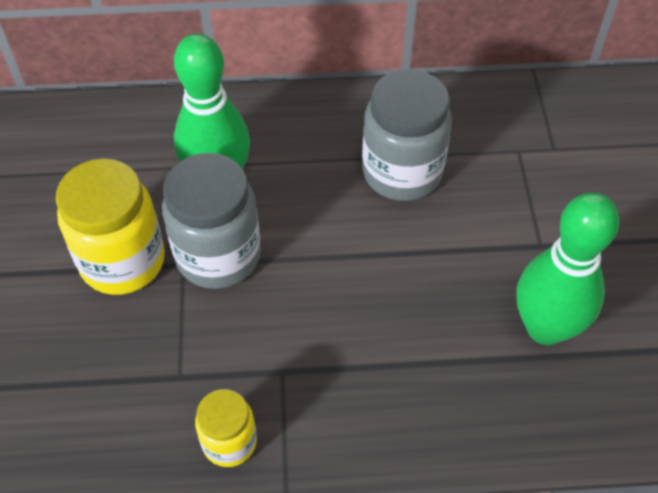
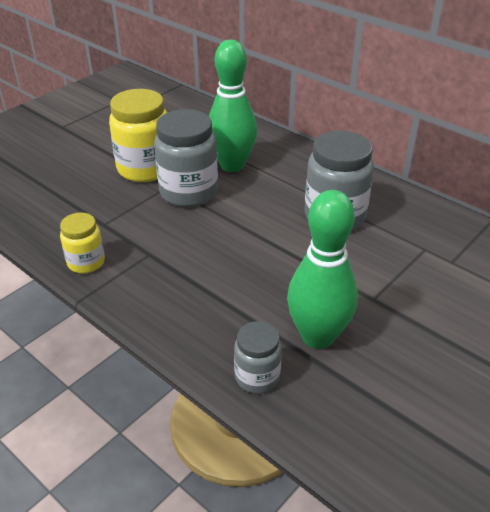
camera: 45 degrees right, 15 degrees down
(549, 417) = (257, 377): none -> grey jar

